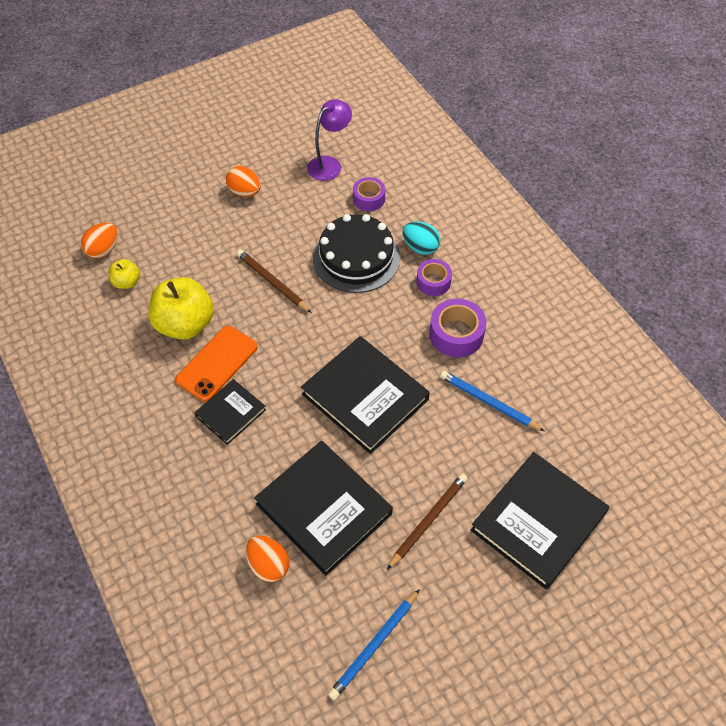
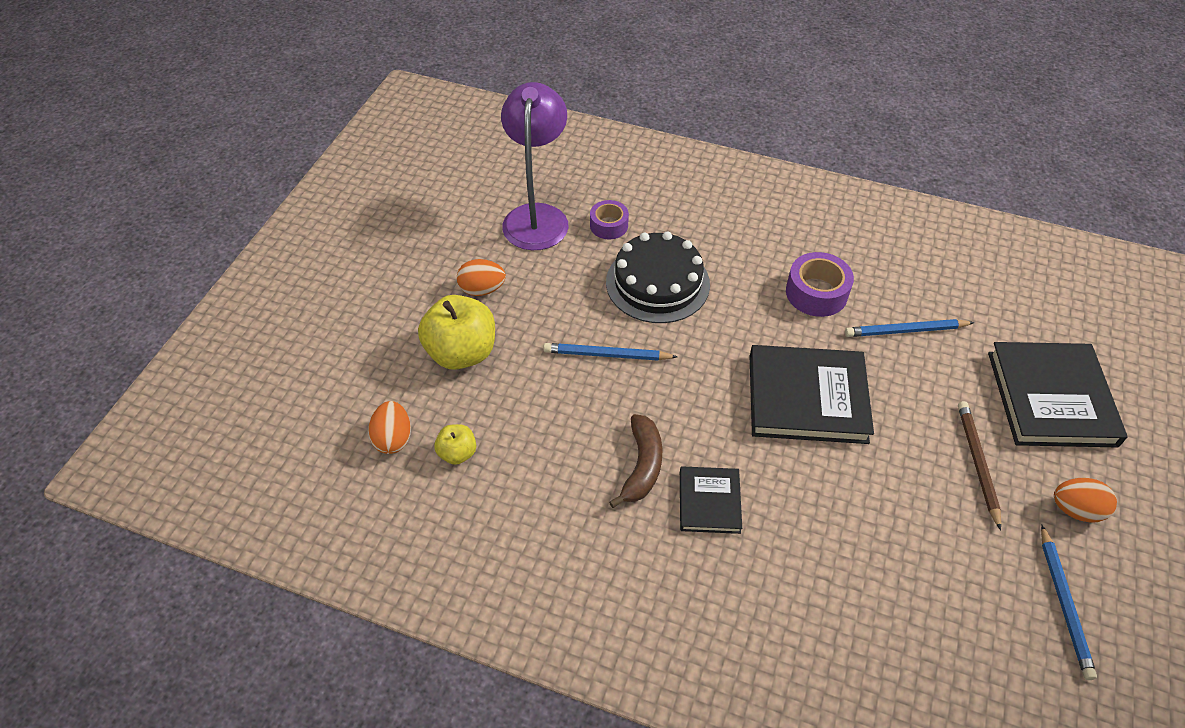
camera: 40 degrees left, 5 degrees down
(185, 324) = (567, 451): yellow apple -> yellow apple (461, 352)
(217, 363) = (642, 466): orange phone -> brown banana
(268, 564) = (904, 611): orange egg -> orange egg (1075, 510)
(272, 282) = (607, 355): brown pencil -> blue pencil
(324, 509) = (889, 522): black book -> none
(329, 164) = (537, 216): purple lamp -> purple lamp, size x1.60
(420, 247) = (702, 239): turquoise egg -> none
(433, 282) = (747, 262): purple tape -> none

